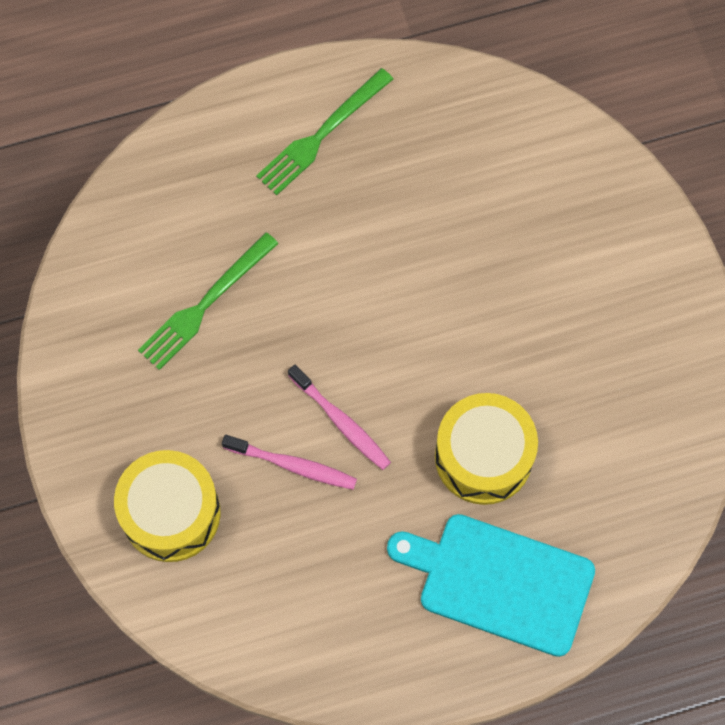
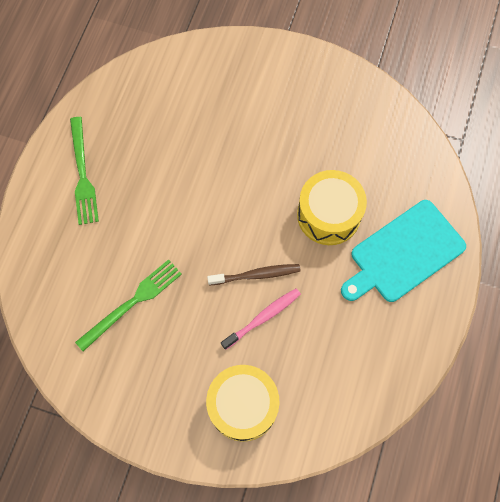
camera: 55 degrees left, 0 degrees up
(205, 304) = (132, 302): green fork -> green fork turned 120 degrees counterclockwise
(341, 422) = (256, 275): pink toothbrush -> brown toothbrush

